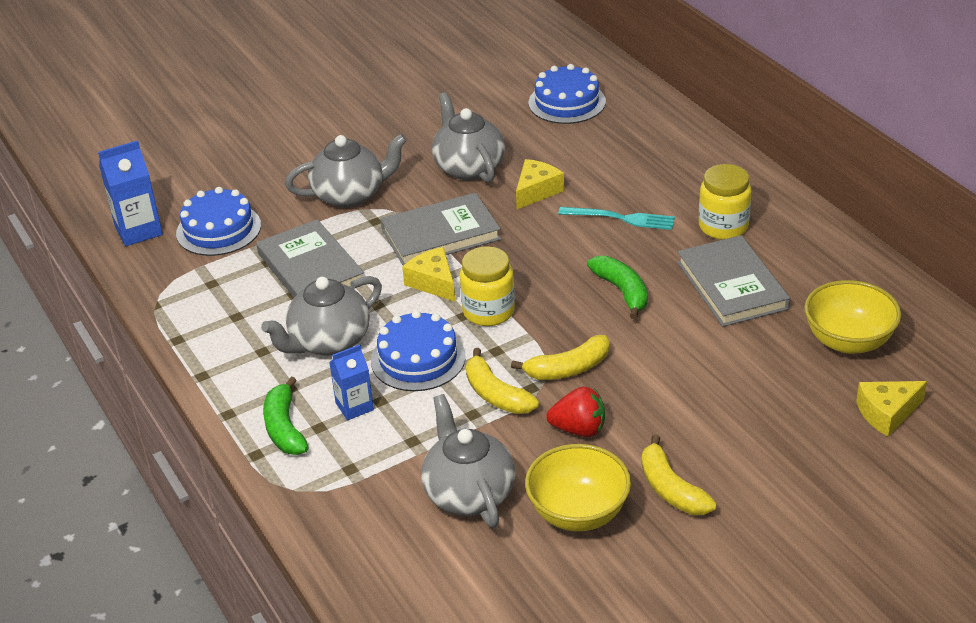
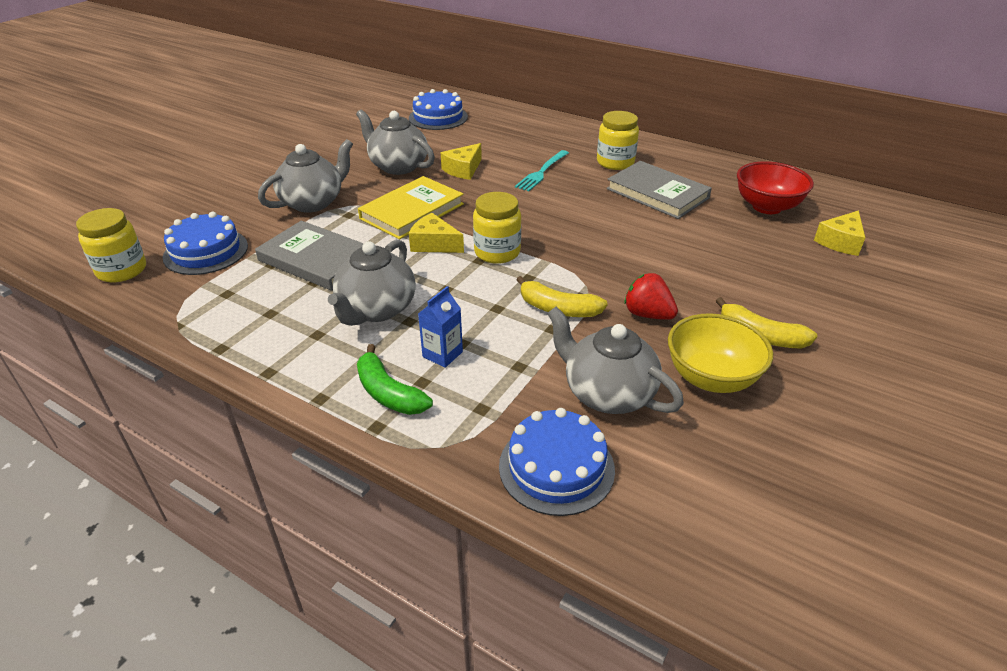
camera: 30 degrees left, 0 degrees up
(138, 230) = (122, 270): blue carton -> yellow jar
(418, 358) = (468, 301): blue cake -> blue cake (556, 467)
(440, 234) = (412, 211): grey book -> yellow book
(536, 191) = (463, 170): yellow cheese -> yellow cheese turned 150 degrees counterclockwise
(568, 369) = (597, 274): yellow banana -> none
(579, 429) = (647, 314): red strawberry -> red strawberry turned 120 degrees counterclockwise
(622, 218) = (541, 172): turquoise fork -> turquoise fork turned 135 degrees clockwise
(622, 291) = (586, 215): green banana -> none
(848, 341) = (767, 207): yellow bowl -> red bowl

